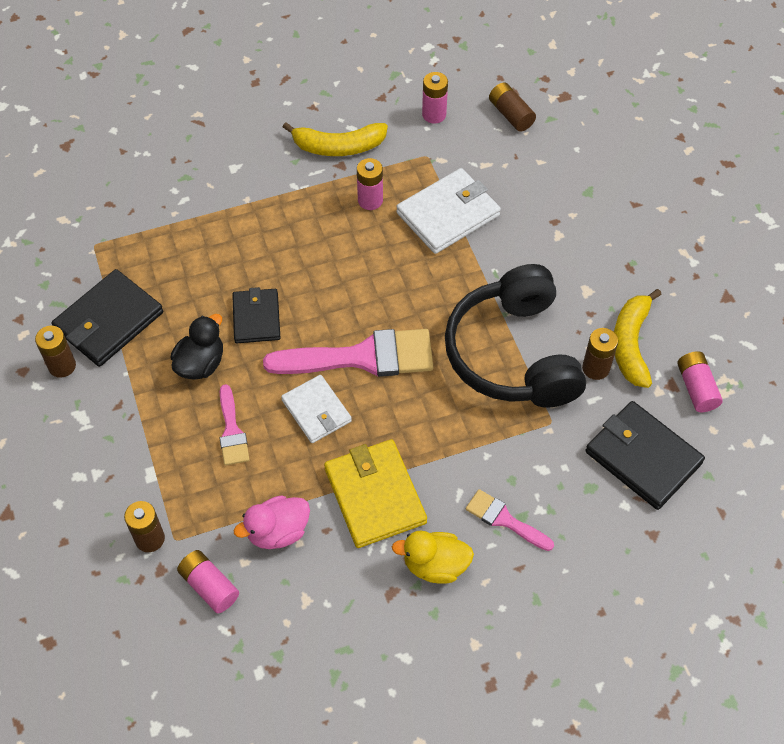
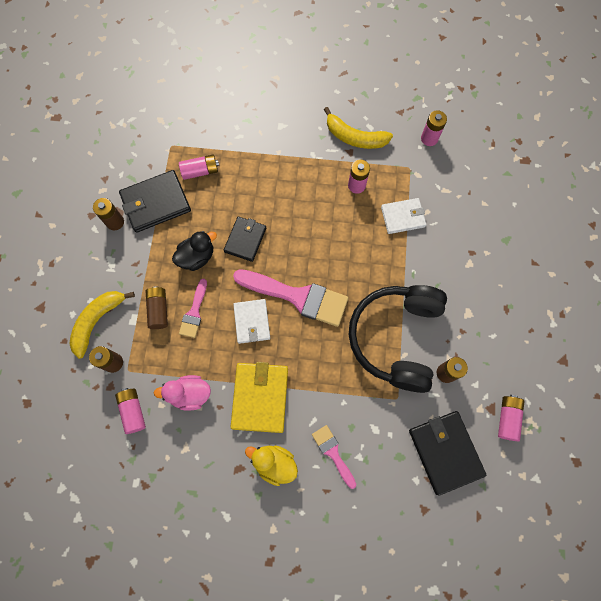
camera: 25 degrees right, 15 degrees up
(152, 260) = (200, 171): none -> pink battery
(448, 214) = (403, 217): white wallet -> white wallet, size x0.66
(511, 114) = (481, 159): brown battery -> brown battery (159, 310)
(631, 344) = (479, 366): yellow banana -> yellow banana (98, 321)

